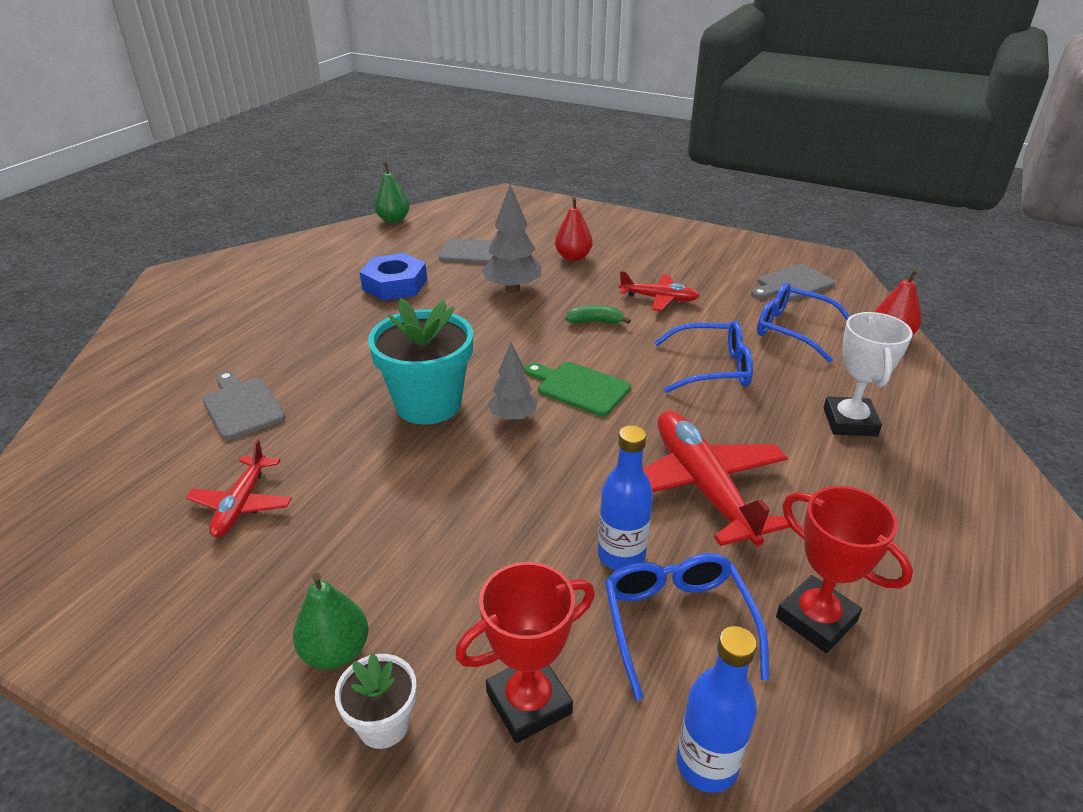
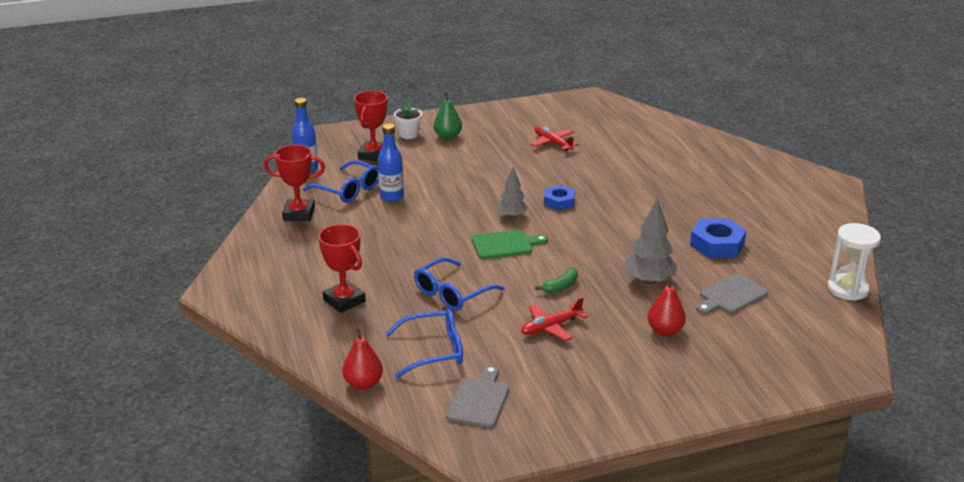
camera: 135 degrees right, 5 degrees down
(242, 406) = (631, 162): grey cutting board -> none
(393, 220) = (847, 289): green pear -> white hourglass
(428, 404) = (559, 201): turquoise flower pot -> blue nut
(702, 487) = (387, 233): red plane -> none
(850, 422) = (344, 300): white trophy -> red trophy

